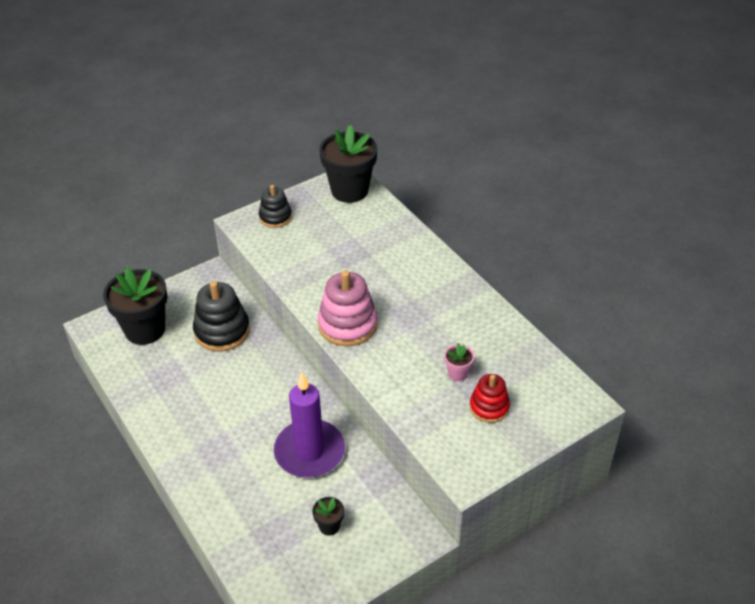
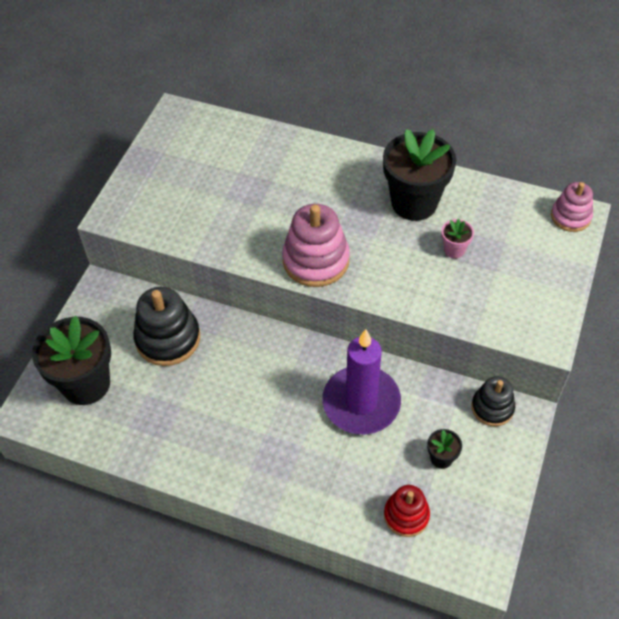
camera: 35 degrees left, 10 degrees up
(275, 217) = (141, 192): black stacking toy -> black stacking toy (492, 407)
(349, 190) = (189, 126): black flower pot -> black flower pot (414, 203)
(489, 407) = (507, 265): red stacking toy -> red stacking toy (406, 515)
(579, 401) = (570, 216): none -> pink stacking toy

